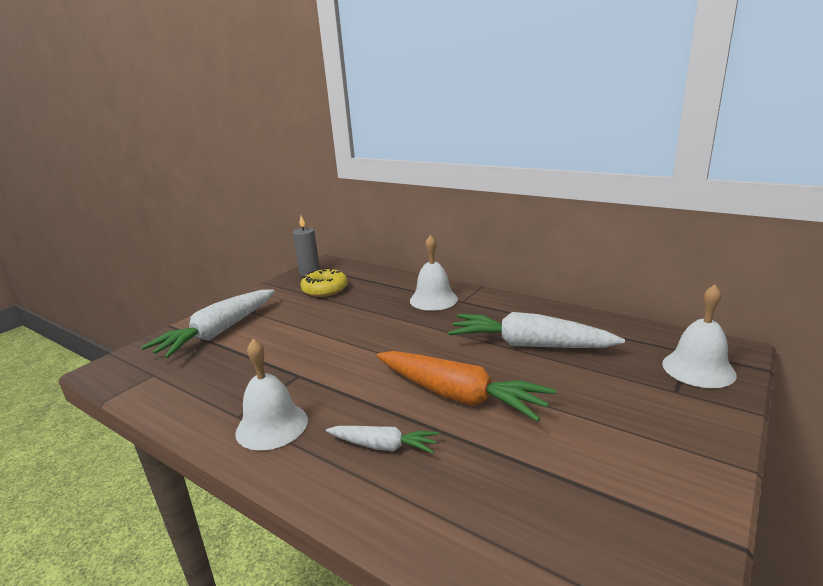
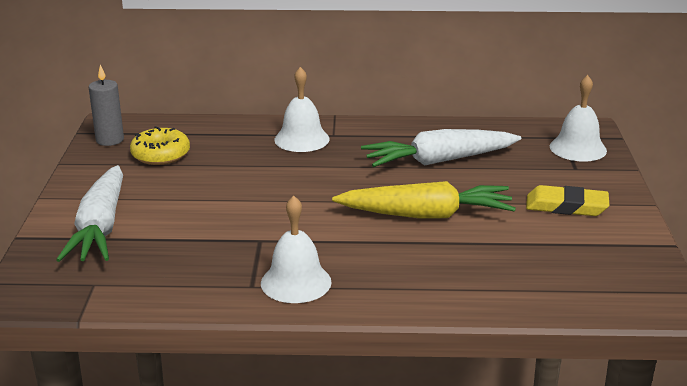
camera: 35 degrees left, 5 degrees up
(383, 446) = (410, 265): white carrot -> none
(459, 396) = (426, 215): orange carrot -> yellow carrot
(623, 434) = (566, 206): none -> yellow eraser

